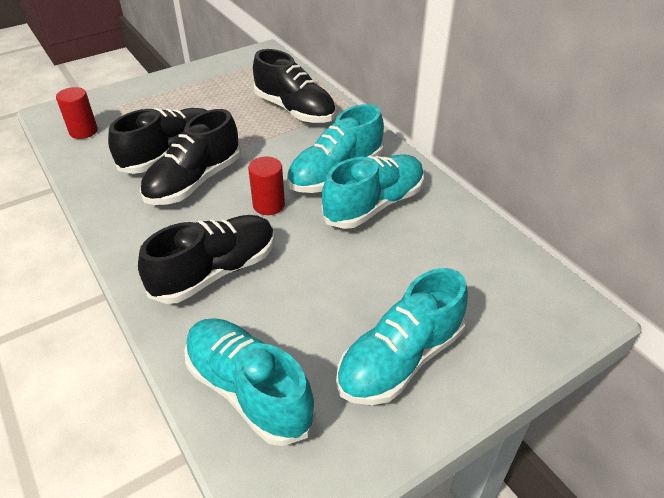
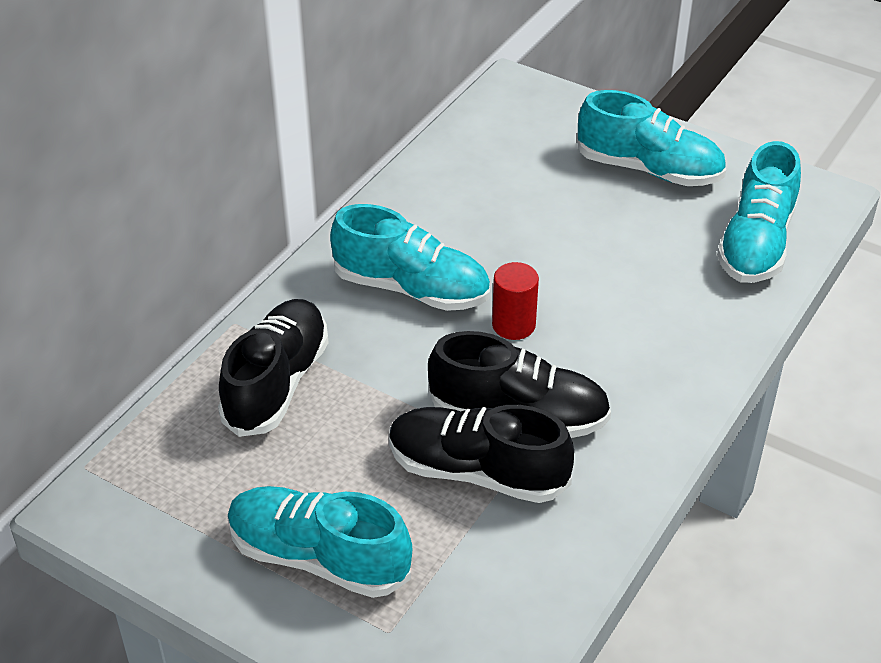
camera: 115 degrees left, 0 degrees up
(83, 131) = (489, 625): red cylinder -> none
(215, 272) = (650, 323): black shoe -> none
(374, 205) = (452, 240): turquoise shoe -> turquoise shoe (318, 558)

